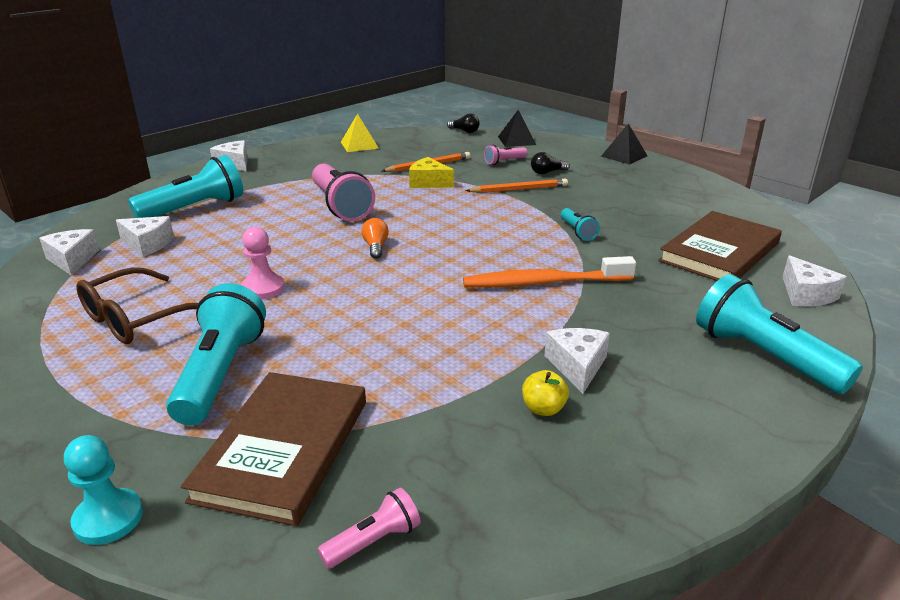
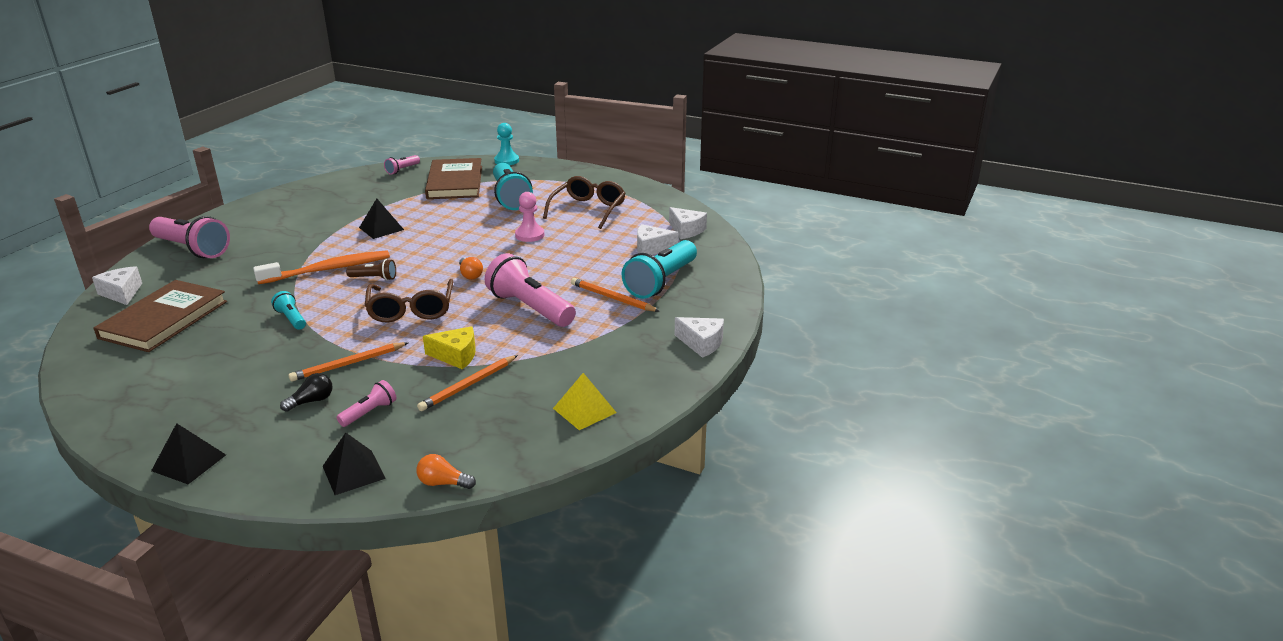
camera: 160 degrees right, 0 degrees up
(258, 202) = (612, 298): none -> orange pencil
(454, 222) = (411, 309): none -> brown glasses
(464, 131) = (443, 483): black light bulb -> orange light bulb
(464, 342) = (381, 228): none -> black pyramid
(487, 261) = (374, 278): none -> brown flashlight
(543, 409) = (334, 210): yellow apple -> none
(577, 366) = (312, 228): white cheese -> none
(764, 356) = (192, 249): turquoise flashlight -> pink flashlight

